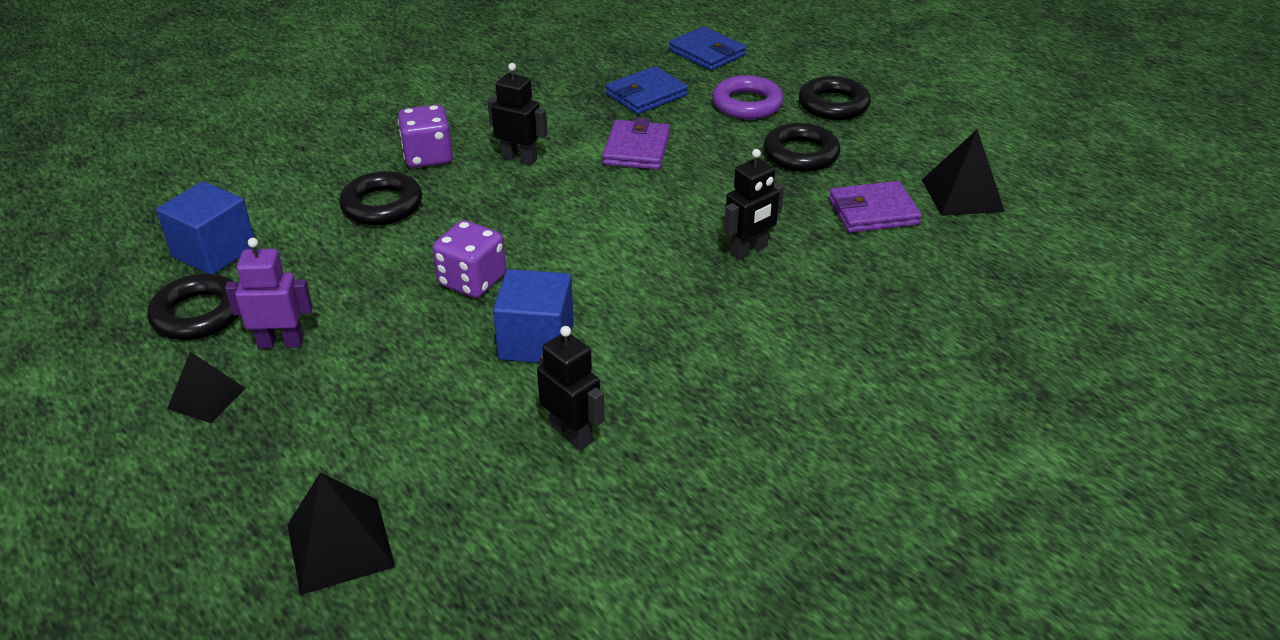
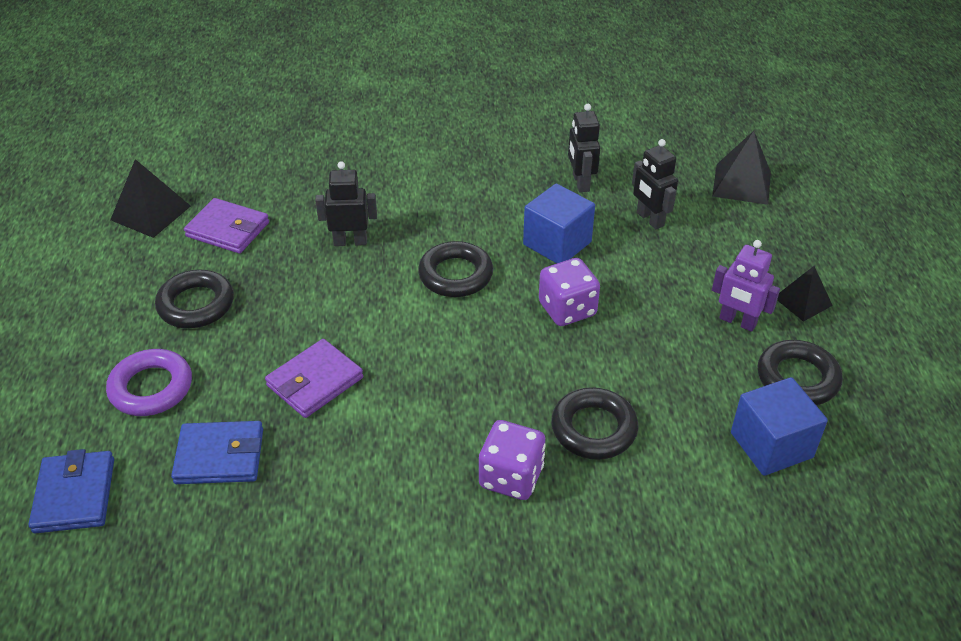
camera: 145 degrees left, 5 degrees up
(519, 158) = (426, 427): black robot -> black robot (650, 219)
(833, 105) = (86, 345): black ring -> black ring (455, 275)

